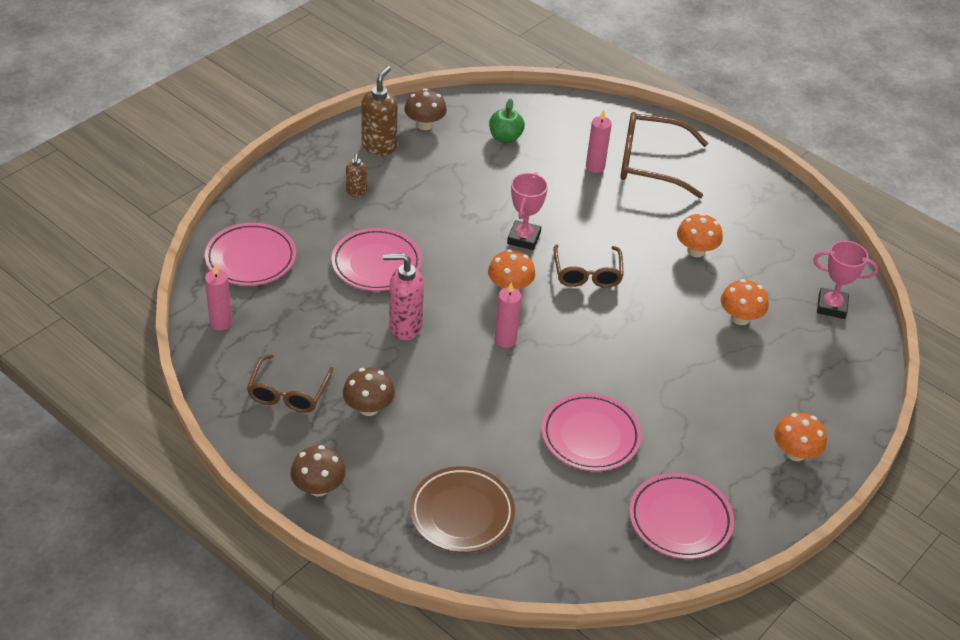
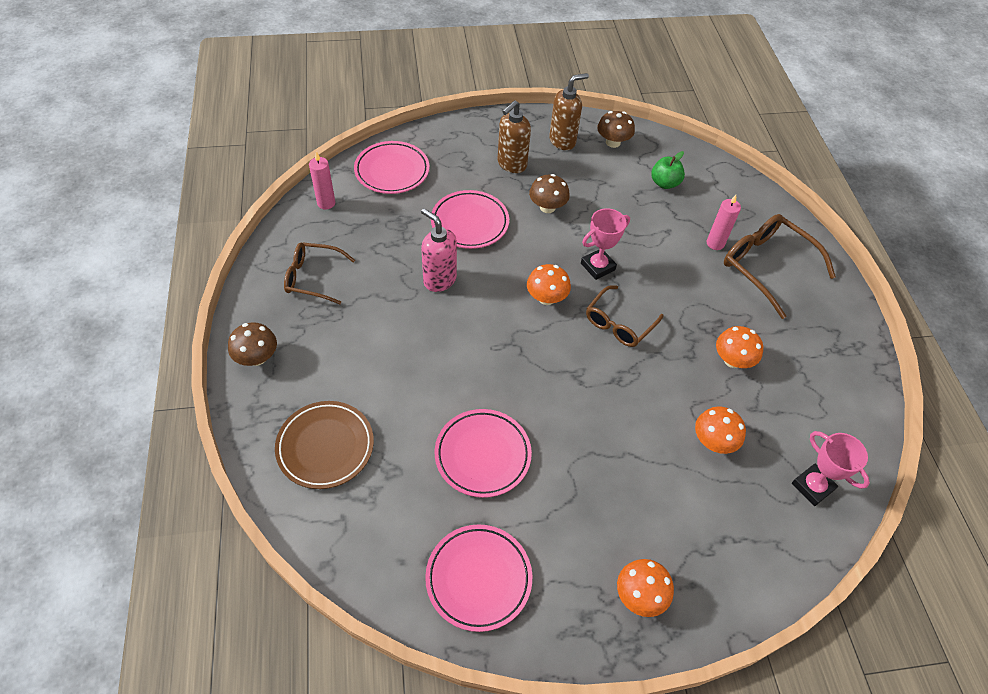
camera: 40 degrees right, 10 degrees up
(288, 393) = (313, 277): brown glasses -> brown glasses turned 45 degrees clockwise
(356, 192) = (511, 164): brown soap dispenser -> brown soap dispenser, size x1.80
(368, 408) = (351, 323): brown mushroom -> brown mushroom (547, 207)
(505, 340) = (500, 335): pink candle -> none

